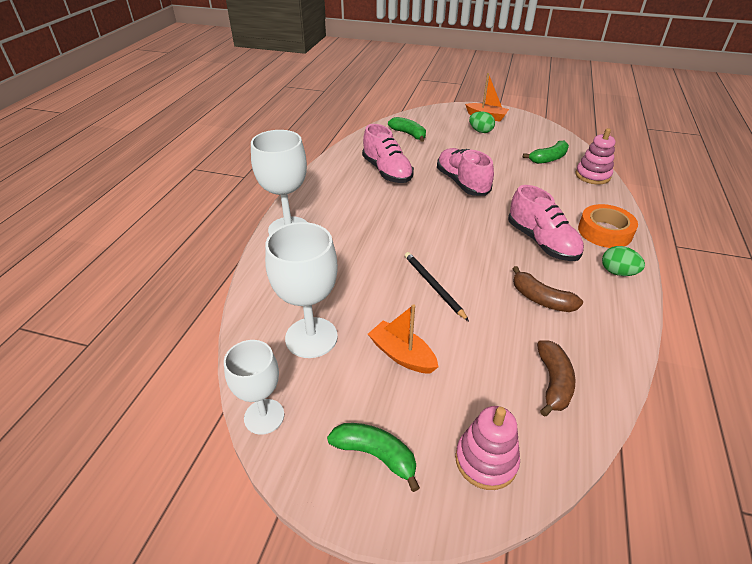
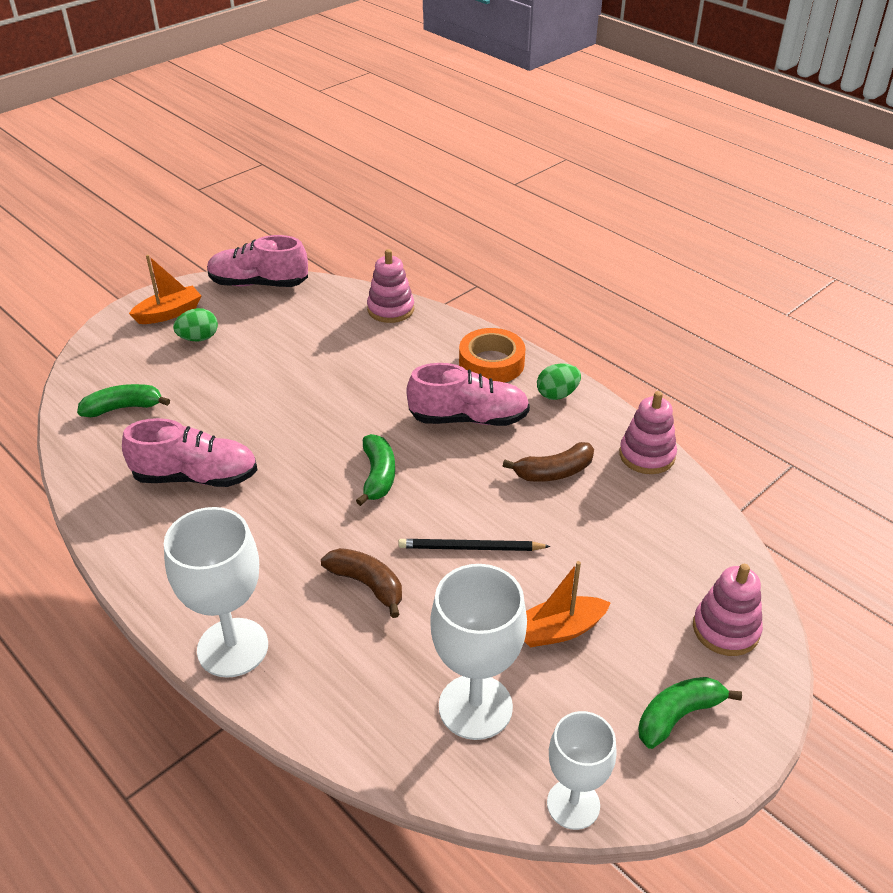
camera: 60 degrees left, 0 degrees up
(462, 183) = (298, 419): pink shoe -> pink shoe (259, 284)
(548, 159) = (324, 320): green banana -> green banana (378, 476)
(553, 382) = (665, 529): brown banana -> brown banana (367, 585)
(618, 343) = (647, 455): none -> pink stacking toy

